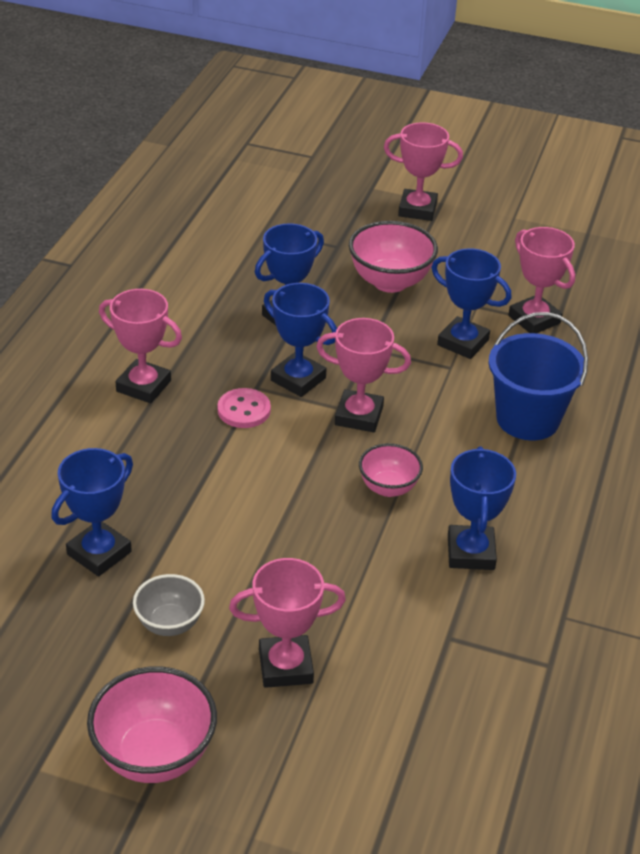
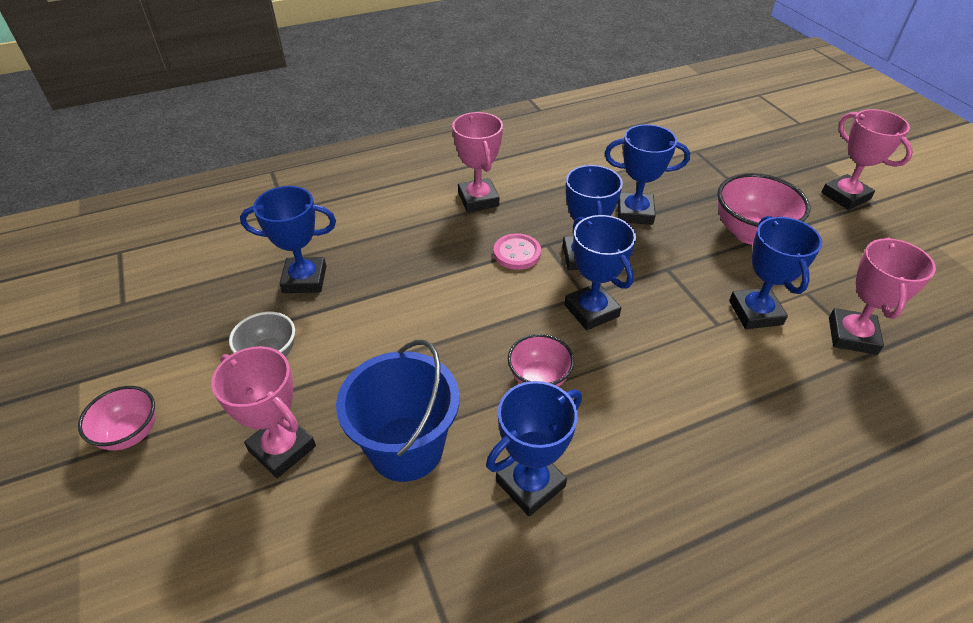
camera: 50 degrees right, 5 degrees up
(155, 755) = (131, 434): pink bowl -> pink bowl, size x0.61
(359, 416) = (591, 311): pink trophy -> blue trophy
(527, 419) = (735, 413): blue bucket -> blue bucket (406, 448)

